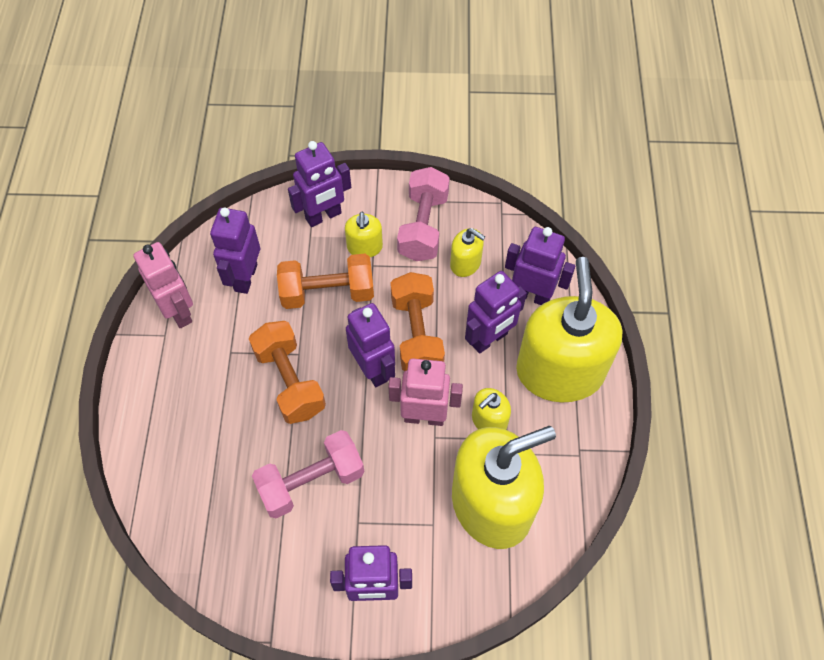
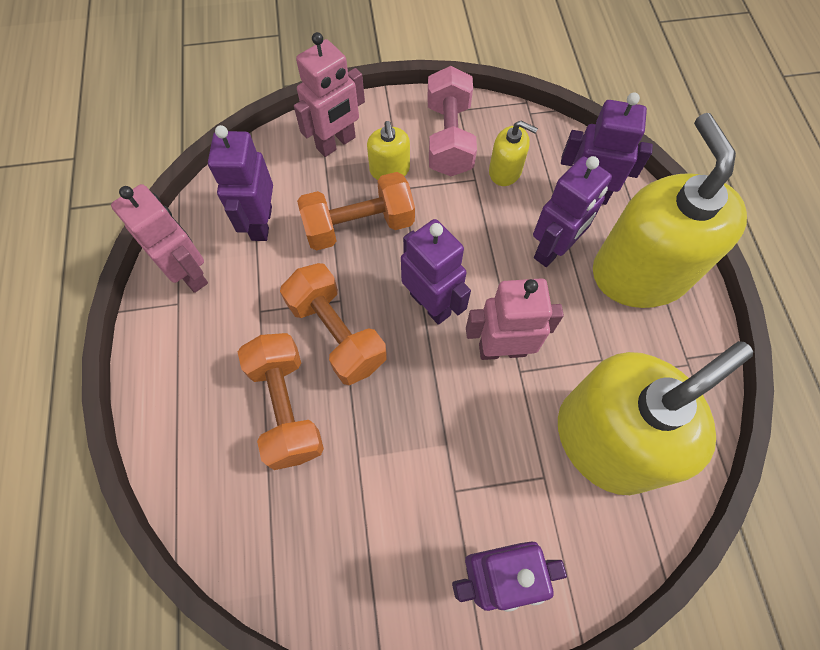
camera: 10 degrees left, 5 degrees up
(311, 481) = (388, 450): pink dumbbell -> none
(323, 216) = (336, 143): purple robot -> pink robot
(416, 334) = (470, 256): orange dumbbell -> orange dumbbell (286, 407)
(489, 420) = (576, 341): yellow soap dispenser -> none

